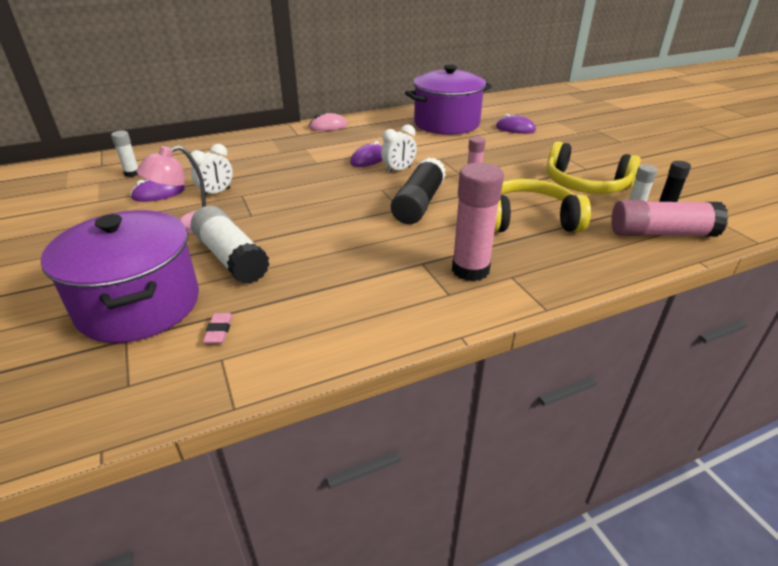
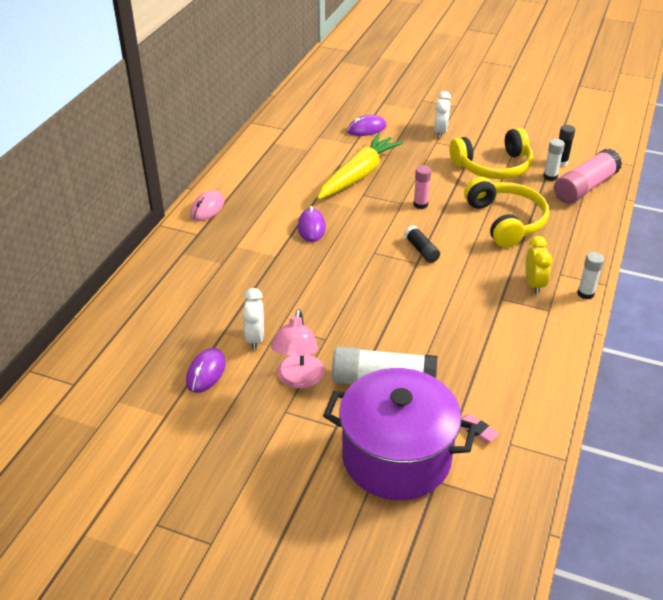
camera: 45 degrees left, 5 degrees up
(132, 173) = (130, 371): white glue stick -> white glue stick (585, 293)
(398, 170) = (354, 225): white clock -> white clock (440, 132)
(419, 204) = (421, 250): black glue stick -> black glue stick, size x0.53
(446, 123) = (304, 150): purple pot -> none
(458, 148) = (358, 175): none -> yellow carrot
(470, 270) = (534, 284): pink glue stick -> yellow clock
(528, 220) = (506, 221): yellow headphones -> yellow headphones turned 120 degrees clockwise

